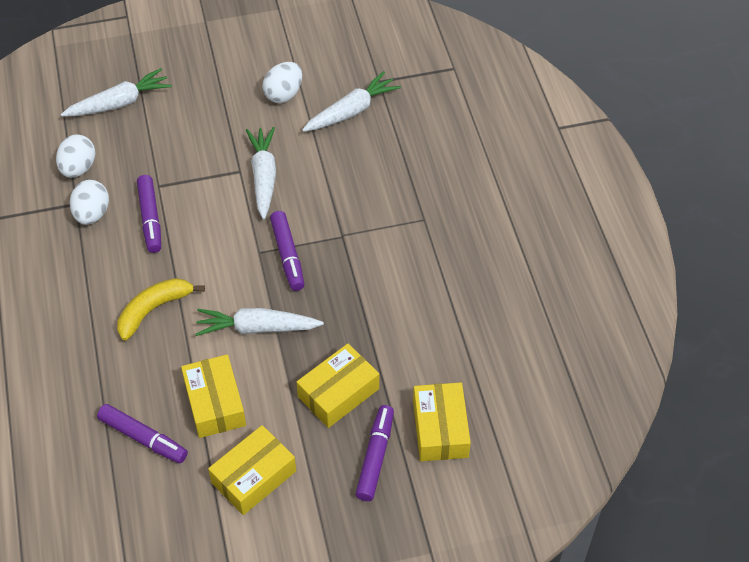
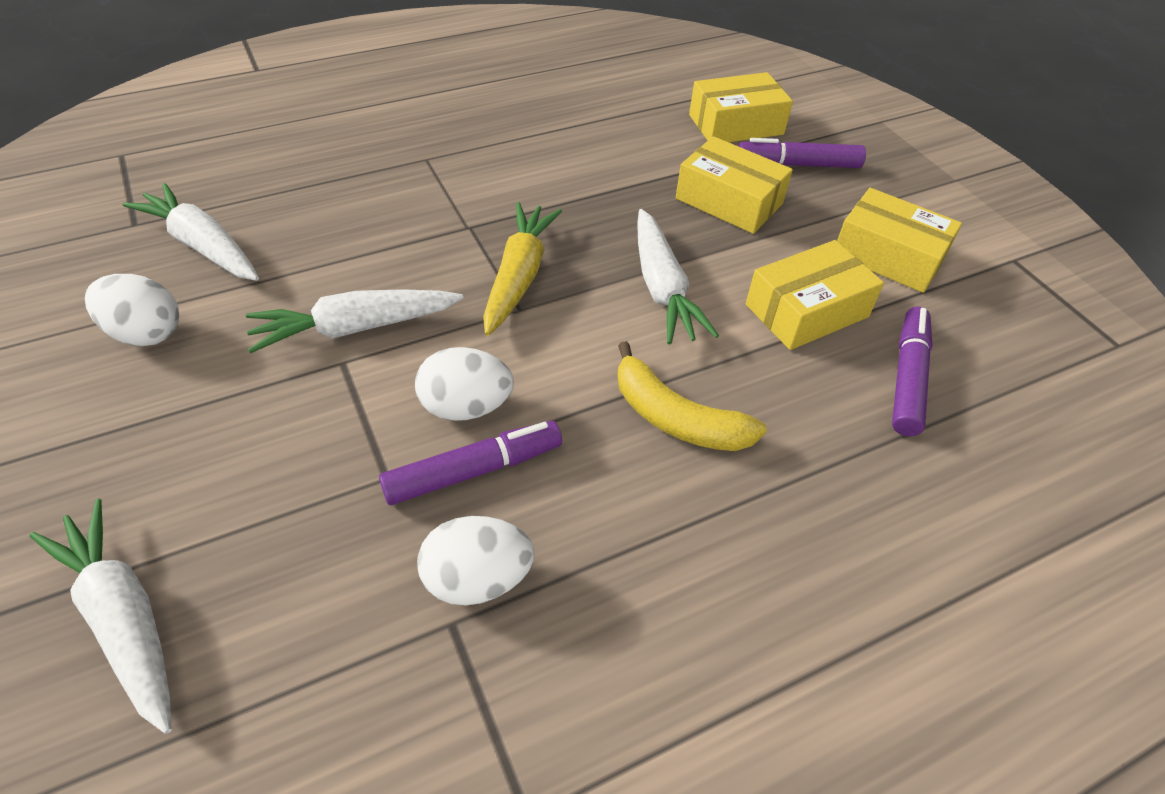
camera: 105 degrees left, 5 degrees down
(78, 168) = (343, 650): white egg -> white egg (466, 407)
(287, 255) = (519, 276): purple marker -> yellow carrot

